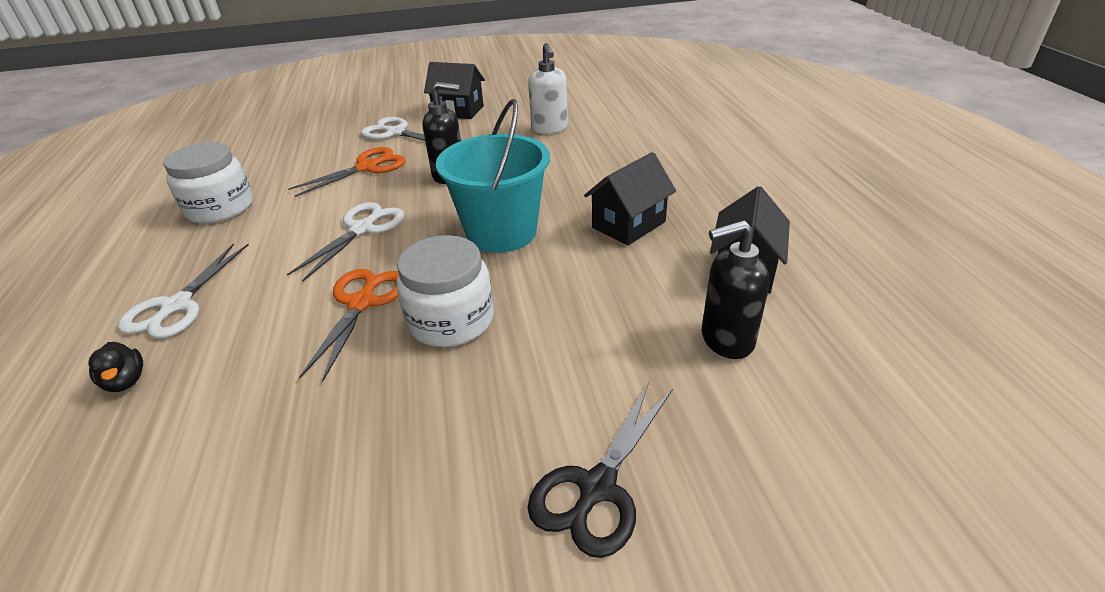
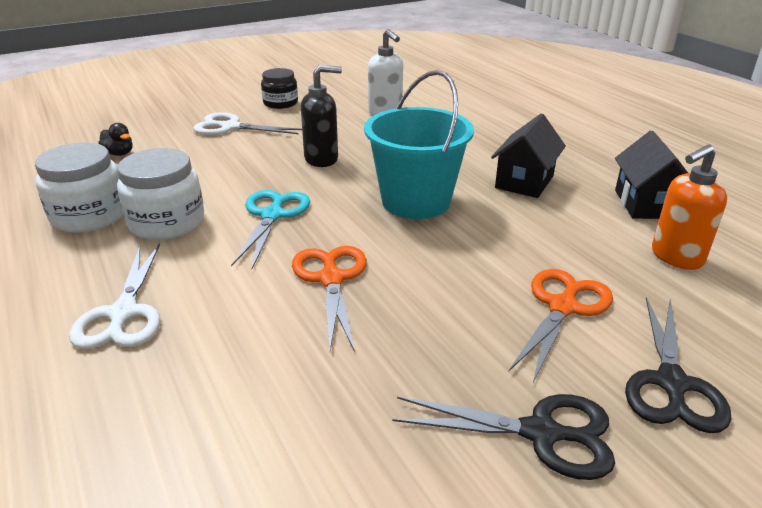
camera: 20 degrees left, 5 degrees down
(126, 381) = (128, 393): black duck -> black duck (119, 153)
(362, 229) = (272, 215): white scissors -> turquoise scissors
(367, 167) = (227, 161): orange scissors -> orange scissors (563, 307)
(421, 508) = (541, 433): none -> black scissors
(451, 320) = (432, 279): white jar -> white jar (167, 222)
(458, 111) = (280, 103): black house -> black jar
(726, 340) = (676, 257): black soap dispenser -> orange soap dispenser

